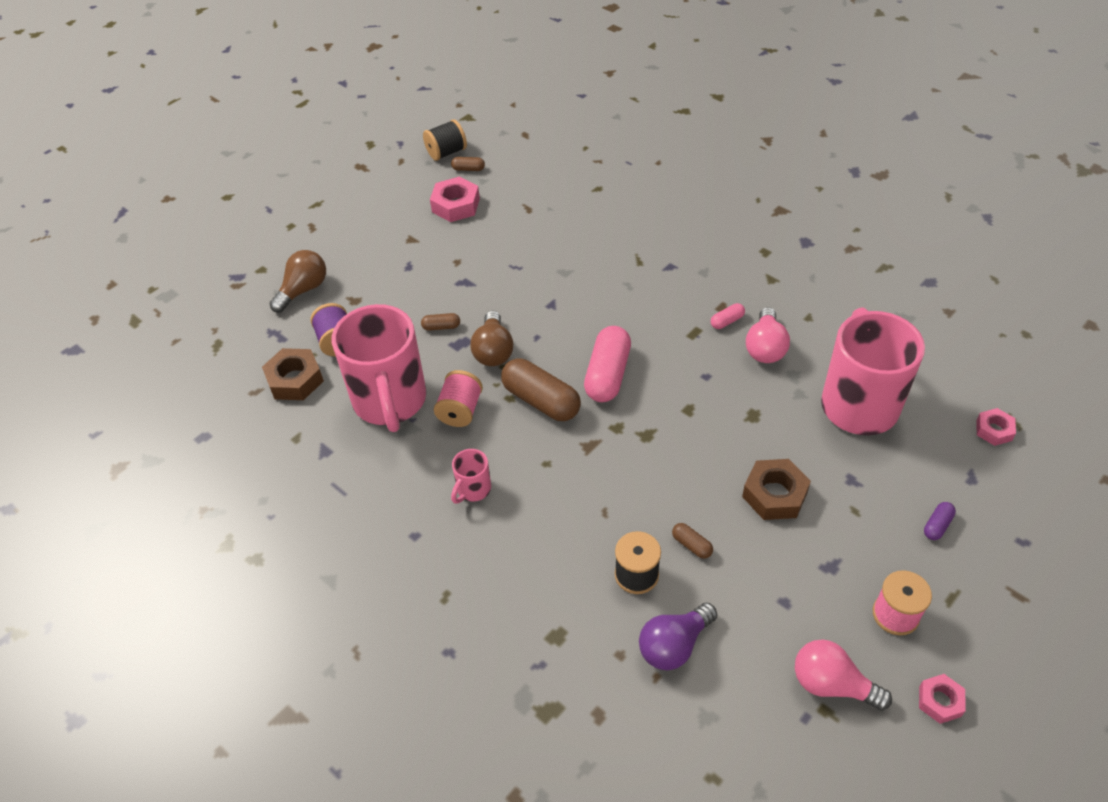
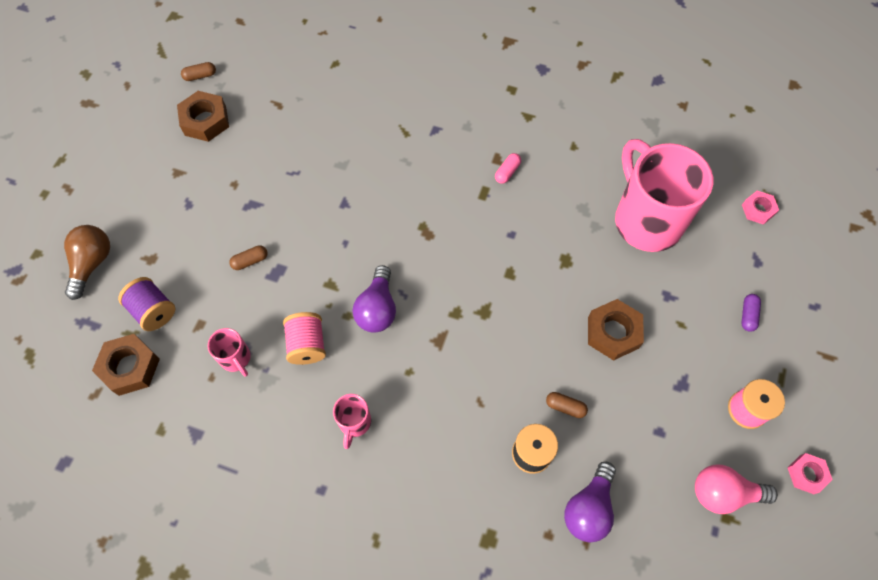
camera: 25 degrees left, 15 degrees up
(390, 401) = (236, 358): pink mug -> pink mug, size x0.42
(446, 152) = (169, 62): black spool -> none
(456, 205) = (205, 121): pink nut -> brown nut
(493, 351) = (311, 271): brown light bulb -> none
(541, 401) = (377, 309): brown capsule -> purple light bulb
(607, 375) = (426, 261): pink capsule -> none
(765, 348) = (550, 189): pink light bulb -> none

